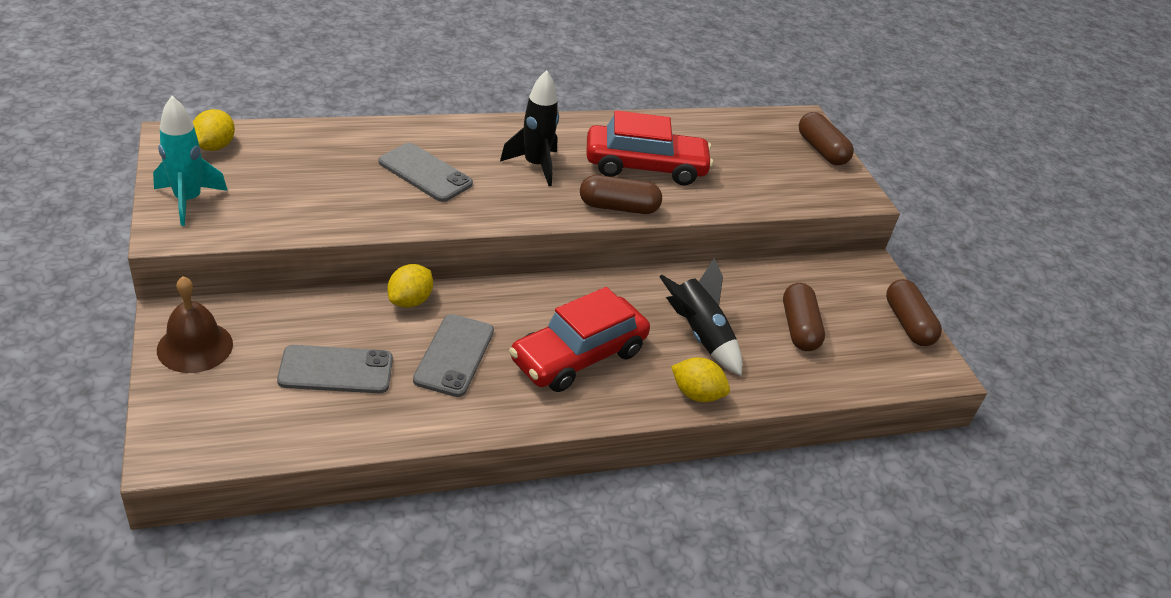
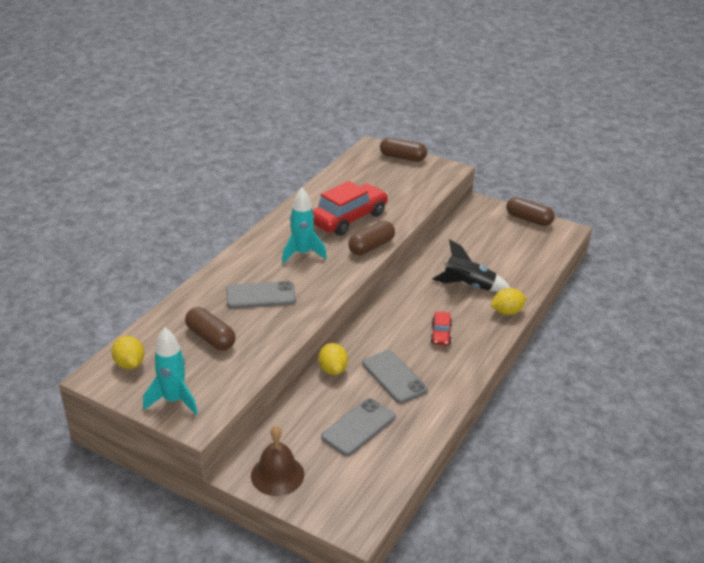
camera: 40 degrees left, 5 degrees down
(535, 165) = (302, 254): black rocket -> turquoise rocket
(578, 356) = (441, 334): red car -> red car, size x0.48
(799, 328) = (497, 252): brown capsule -> brown capsule (210, 338)

